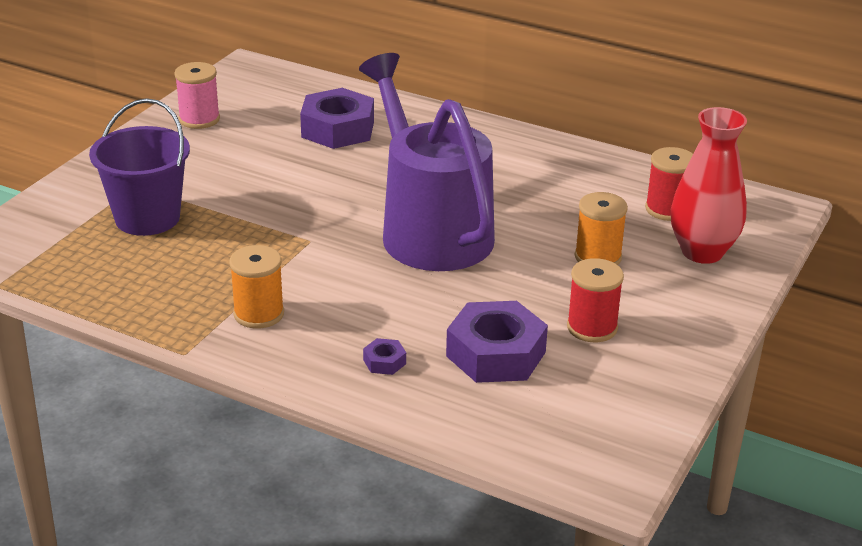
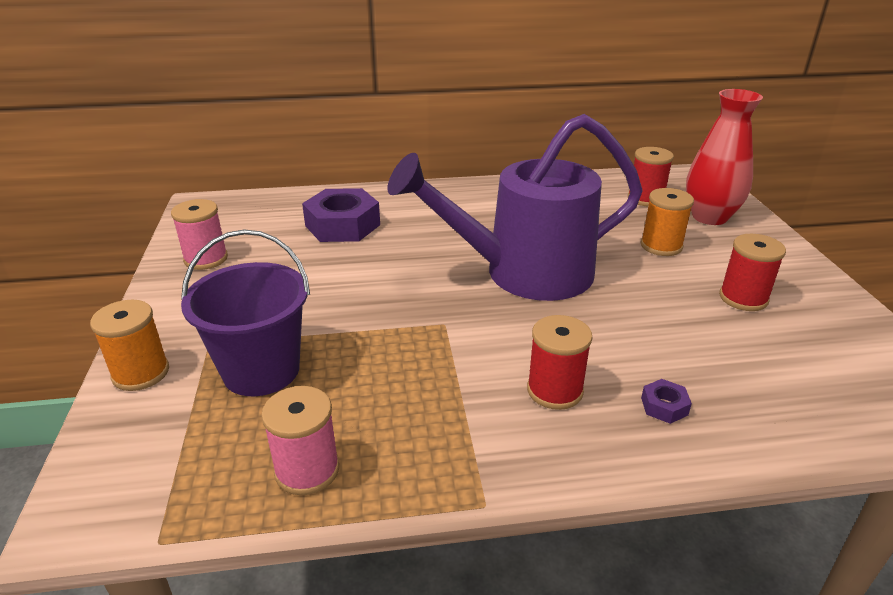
camera: 35 degrees left, 0 degrees up
(108, 288) = (307, 470): none -> pink spool
(259, 314) = (497, 417): orange spool -> orange spool (141, 373)
(322, 317) = (554, 390): none -> red spool
(429, 229) = (523, 274): purple watering can -> purple watering can turned 45 degrees counterclockwise
(495, 354) = (724, 352): purple nut -> none

